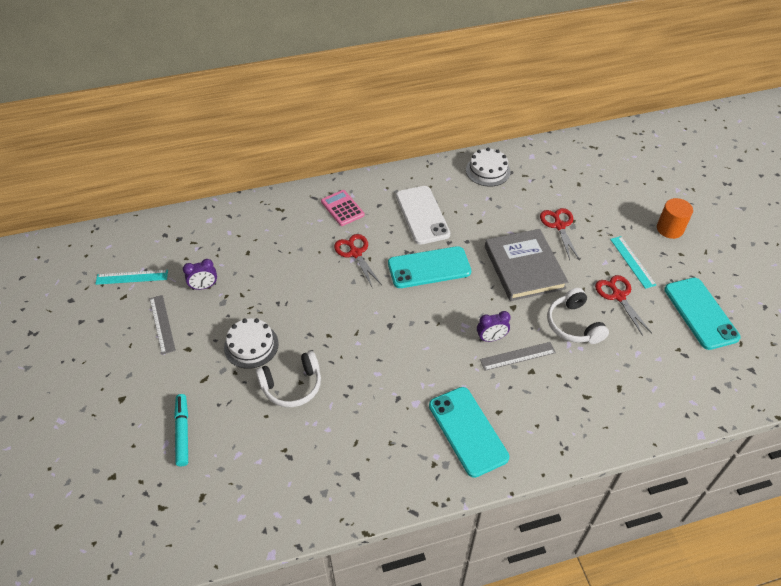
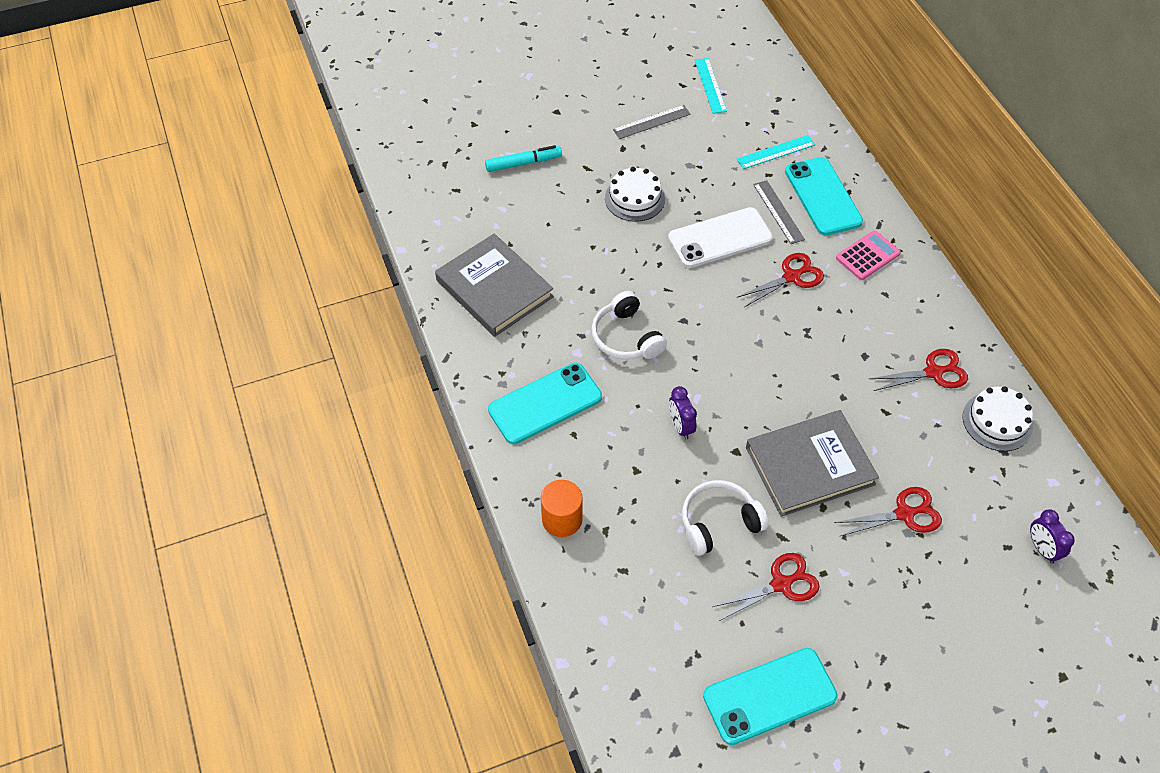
camera: 85 degrees right, 5 degrees up
(204, 287) = (709, 146): purple clock -> purple clock (1042, 549)
(292, 386) = (587, 240): white headphones -> white headphones (626, 337)
(336, 466) = (494, 288): none -> grey book
(422, 215) = (879, 343): white phone -> white phone (720, 238)
(429, 267) = (784, 356): turquoise phone -> turquoise phone (823, 196)
(448, 193) = (933, 372): none -> red scissors
(517, 356) = (657, 455): grey ruler -> grey ruler (778, 212)
(632, 262) = (853, 610): turquoise ruler -> turquoise ruler (775, 152)
(669, 229) = (940, 676): orange cylinder -> orange cylinder (562, 519)

